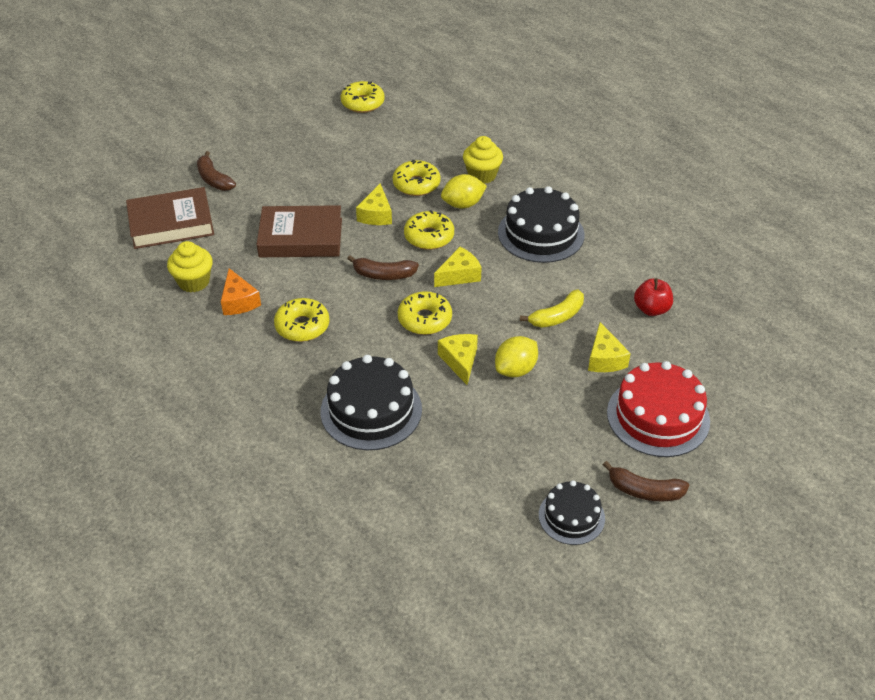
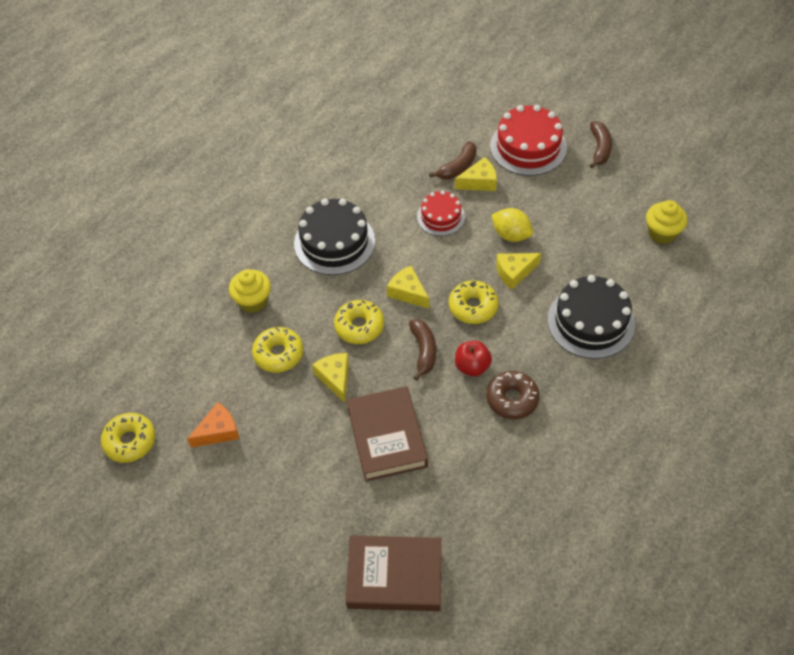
camera: 100 degrees left, 10 degrees up
(171, 223) = (394, 576): brown book -> brown book turned 60 degrees counterclockwise
(194, 282) = (481, 516): yellow cupcake -> yellow cupcake (662, 233)
(214, 179) = (305, 559): brown banana -> brown banana (457, 167)
(239, 301) = (496, 464): orange cheese -> orange cheese (218, 431)
(302, 326) = (512, 399): yellow donut -> brown donut
(376, 214) = (335, 378): yellow cheese -> yellow cheese turned 105 degrees counterclockwise
(463, 204) = (303, 308): yellow lemon -> none
(557, 316) = (441, 217): yellow banana -> red cake
(571, 516) = (639, 184): black cake -> none
(651, 309) = (414, 159): red apple -> red apple (472, 366)

